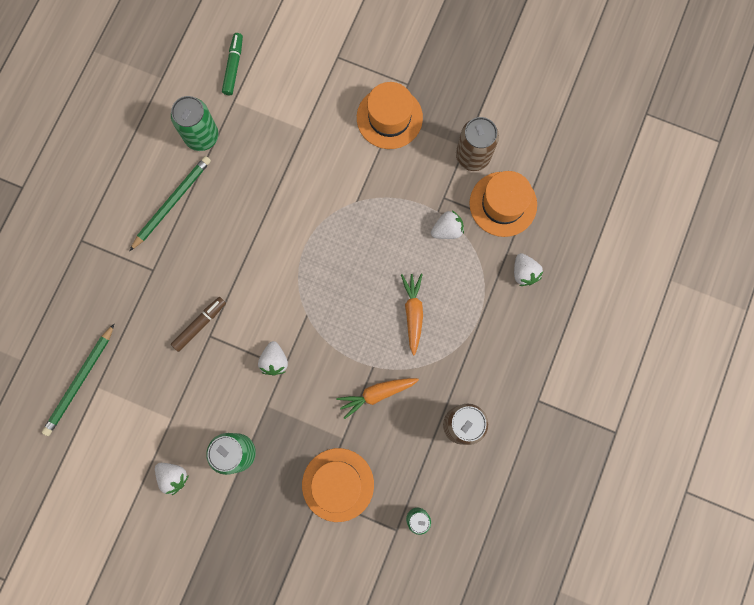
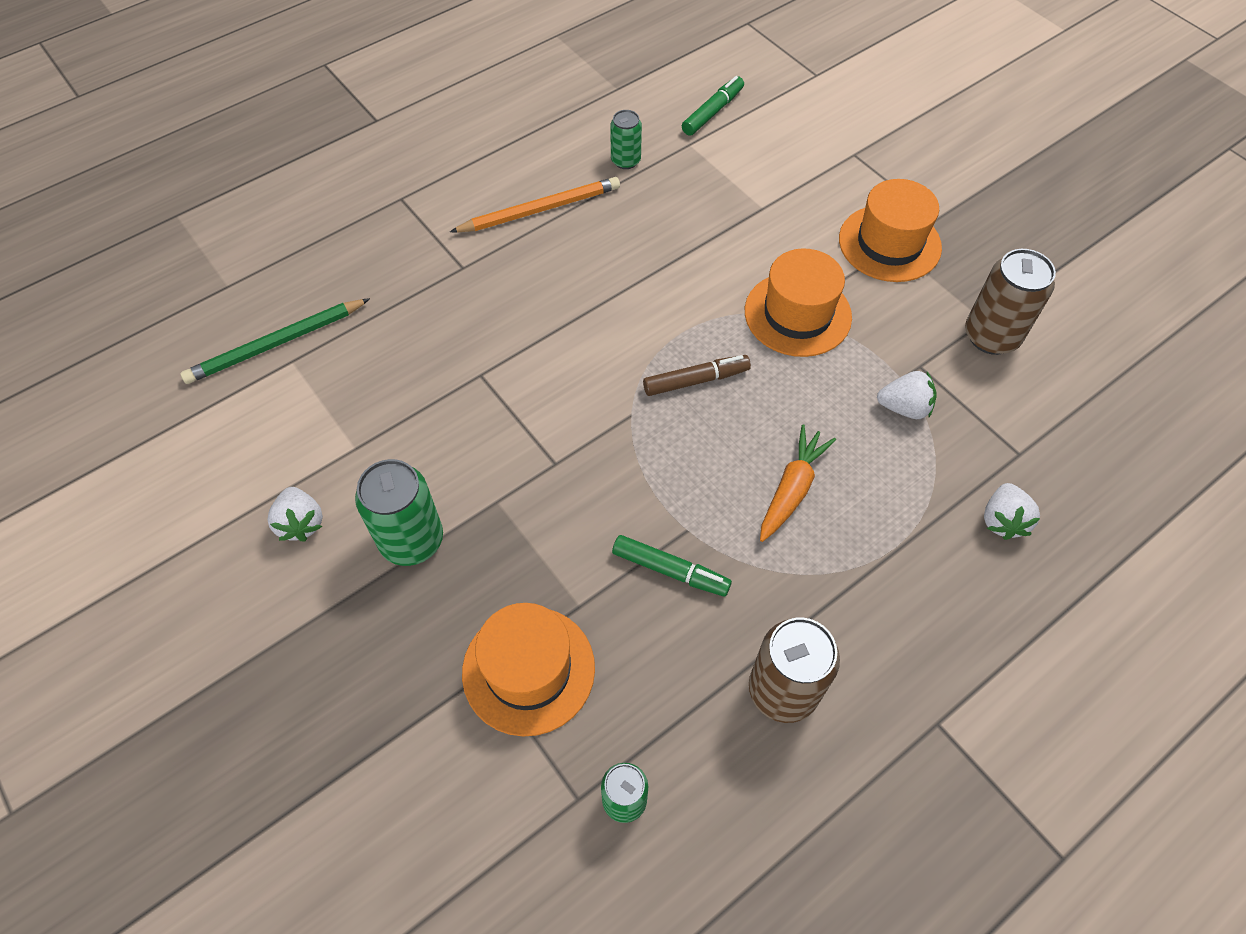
camera: 30 degrees right, 20 degrees down
(172, 202) = (540, 209): green pencil -> orange pencil
(200, 325) = (477, 355): brown marker -> brown marker (696, 380)
(202, 136) = (625, 161): green can -> green can, size x0.59
(274, 361) = (547, 449): white strawberry -> none
(376, 394) = (670, 570): orange carrot -> green marker
(503, 204) = (1010, 414): orange hat -> orange hat (797, 314)

